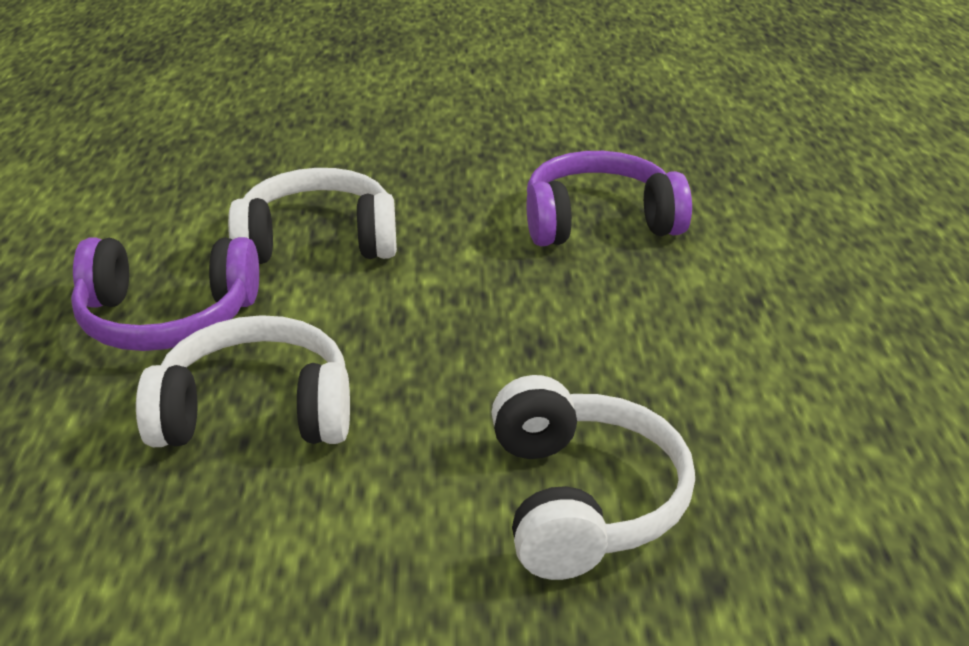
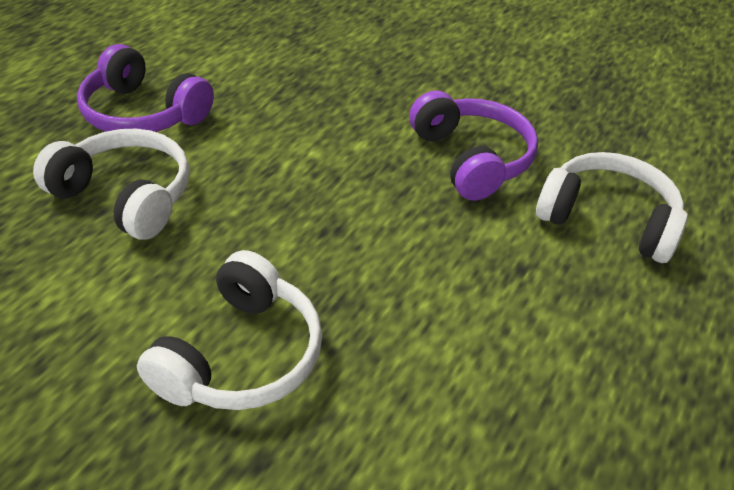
camera: 30 degrees right, 10 degrees up
(318, 241) = (277, 98): white headphones -> white headphones (607, 219)
(599, 221) = (471, 159): purple headphones -> purple headphones turned 45 degrees clockwise

